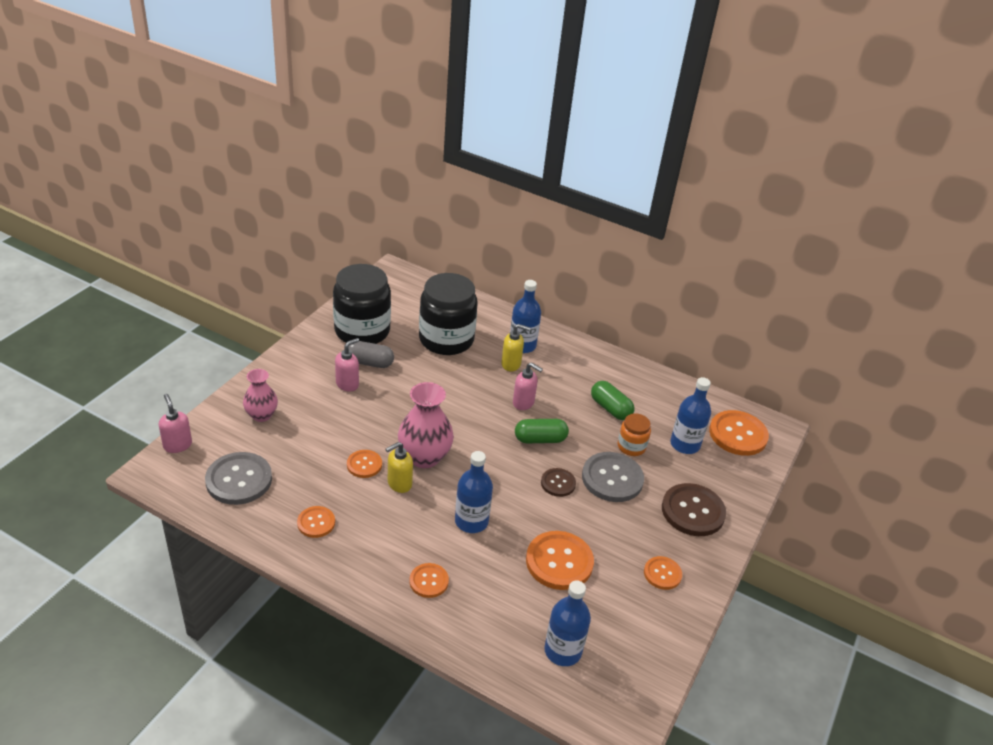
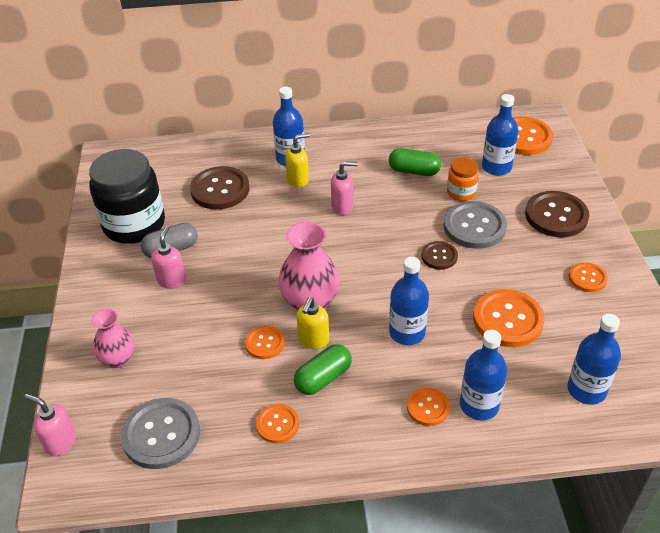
camera: 30 degrees left, 5 degrees up
(446, 339) = (220, 189): black jar -> brown button
(467, 605) = (479, 405): none -> blue bottle
(540, 439) = (387, 229): green capsule -> green capsule (323, 378)

